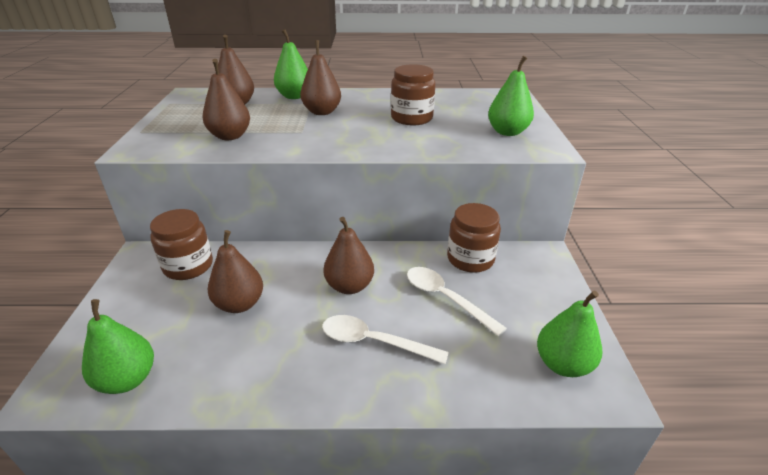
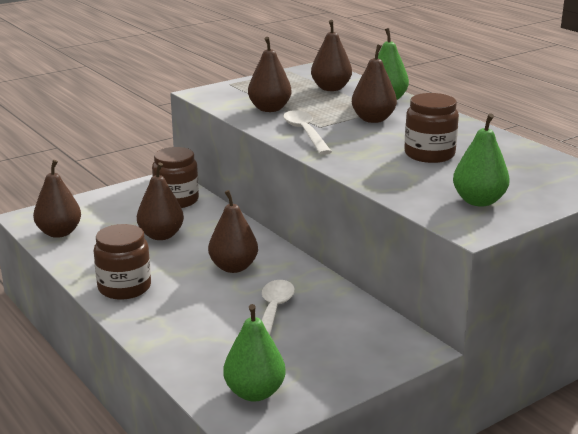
camera: 55 degrees right, 10 degrees down
(127, 379) = (59, 233): green pear -> brown pear
(374, 342) = (183, 300): white spoon -> white spoon (305, 133)
(470, 259) = (348, 309): brown jar -> brown jar (124, 287)

